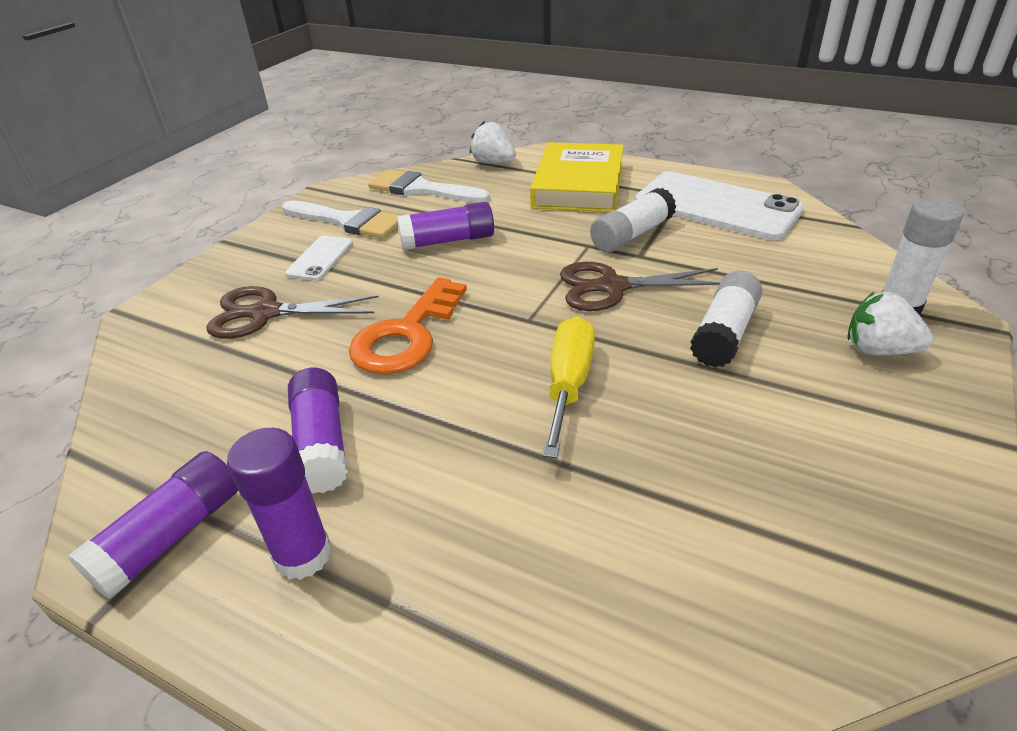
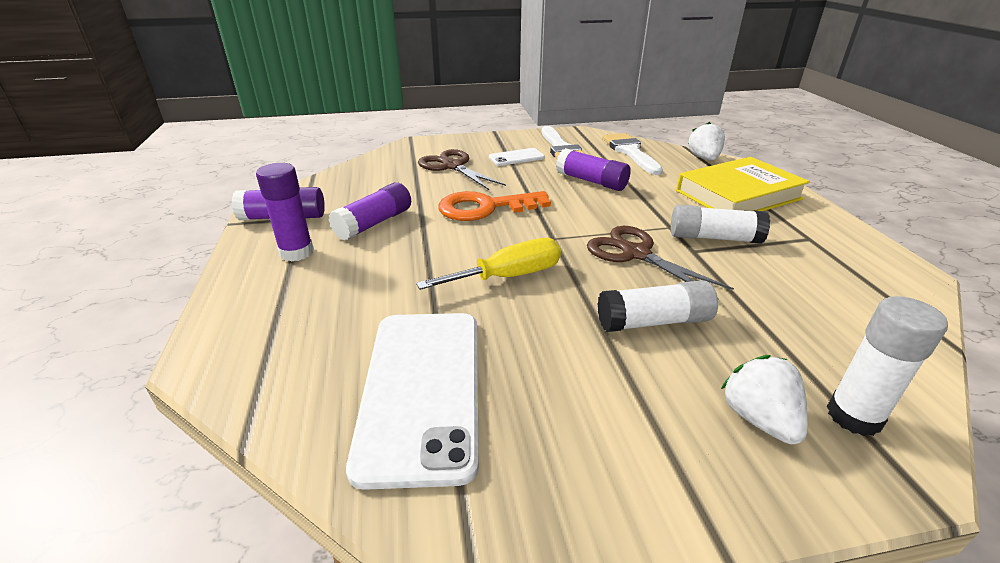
camera: 50 degrees right, 5 degrees down
(716, 206) = (829, 259): white phone -> white phone (422, 389)

